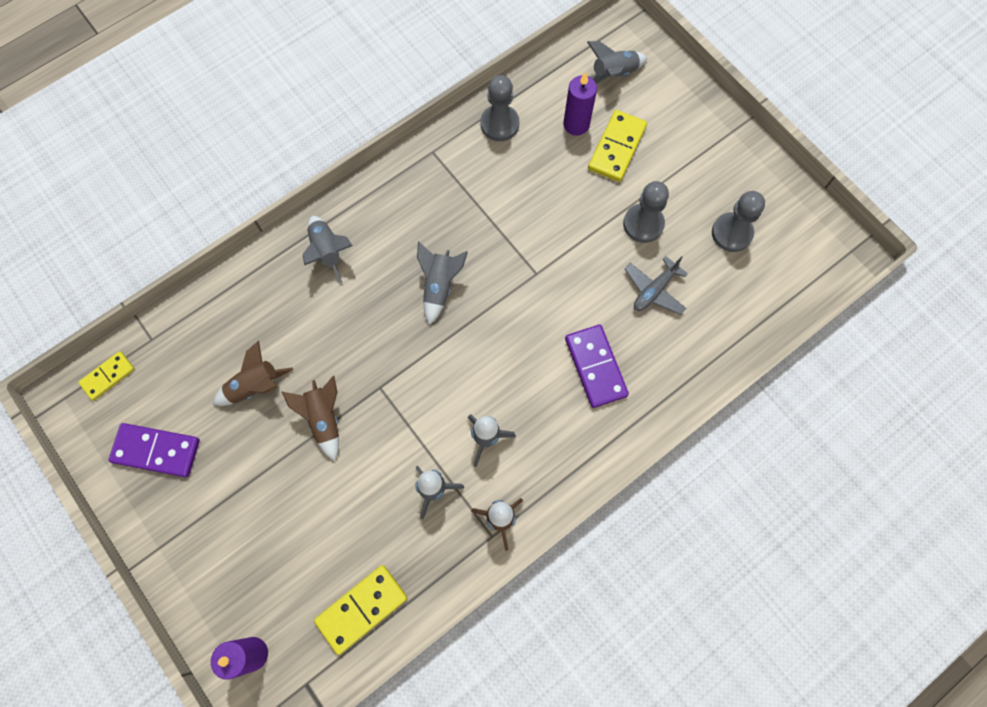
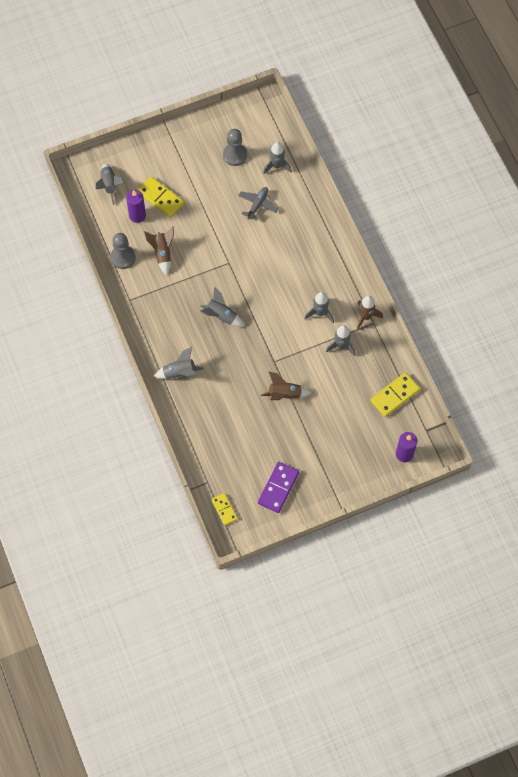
camera: 75 degrees left, 5 degrees down
(255, 386) = (254, 428): brown rocket -> brown rocket (162, 253)
(361, 608) = (395, 395): yellow domino -> yellow domino turned 75 degrees clockwise
(595, 367) = (294, 247): purple domino -> none
(643, 224) = (215, 198): grey pawn -> none
(654, 290) = (257, 205): grey plane -> grey plane turned 120 degrees counterclockwise
(737, 301) = (277, 166): none -> grey rocket

